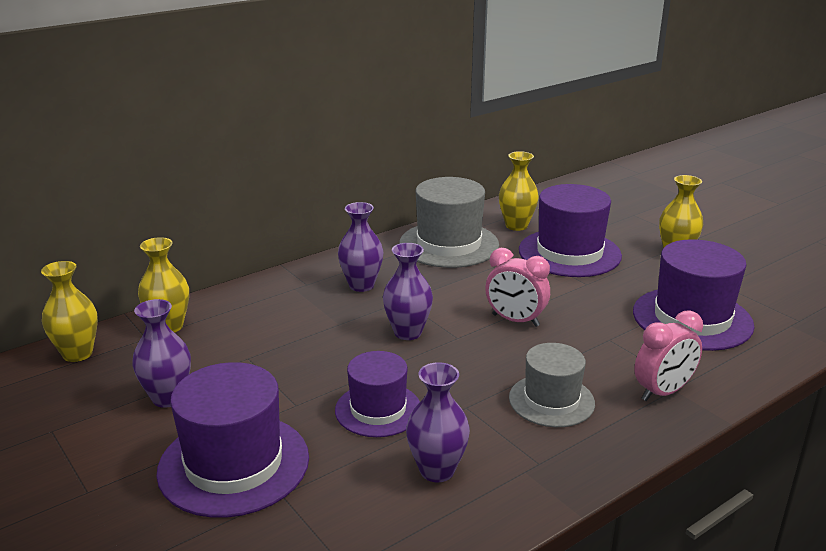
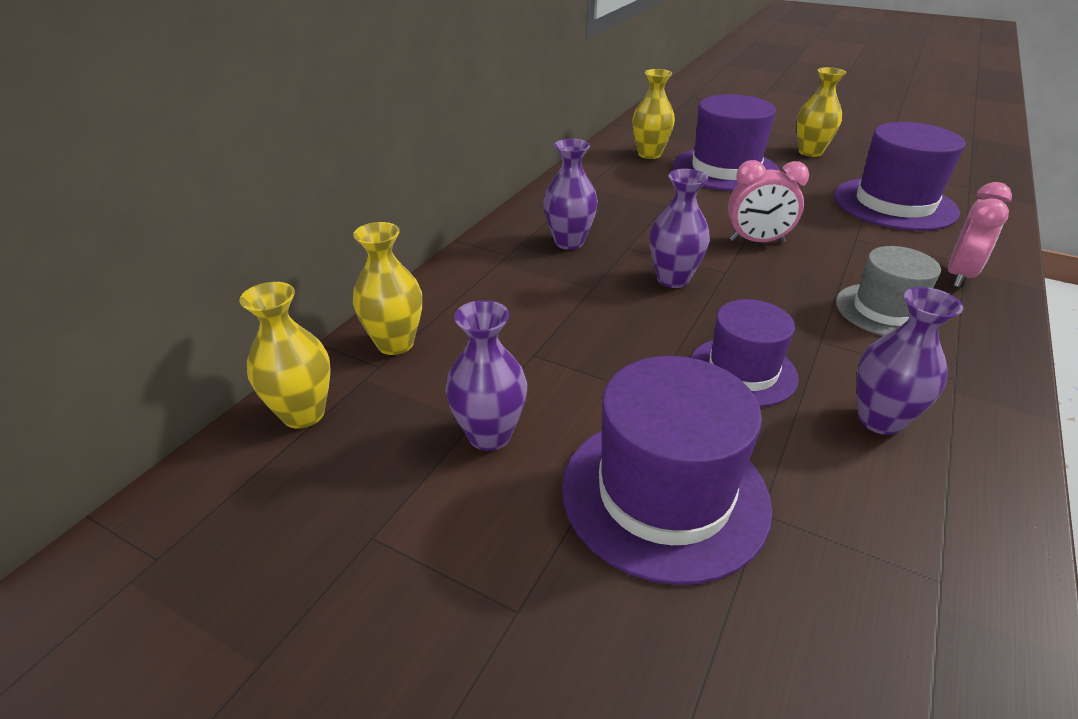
camera: 25 degrees left, 10 degrees up
(449, 244) = (608, 183): grey hat -> none

